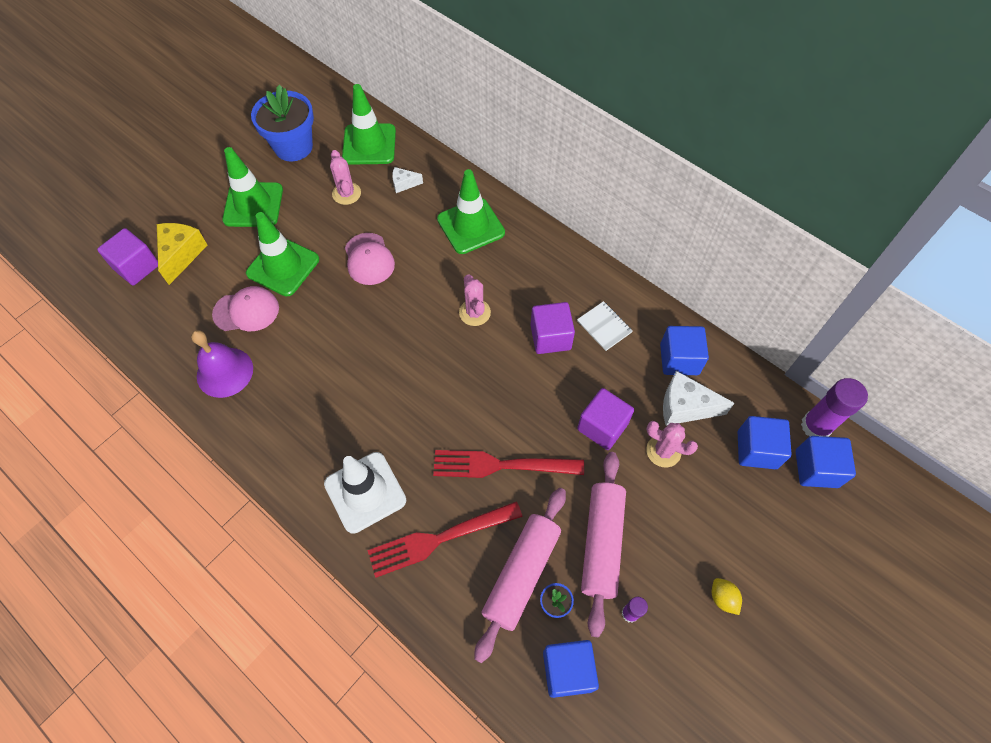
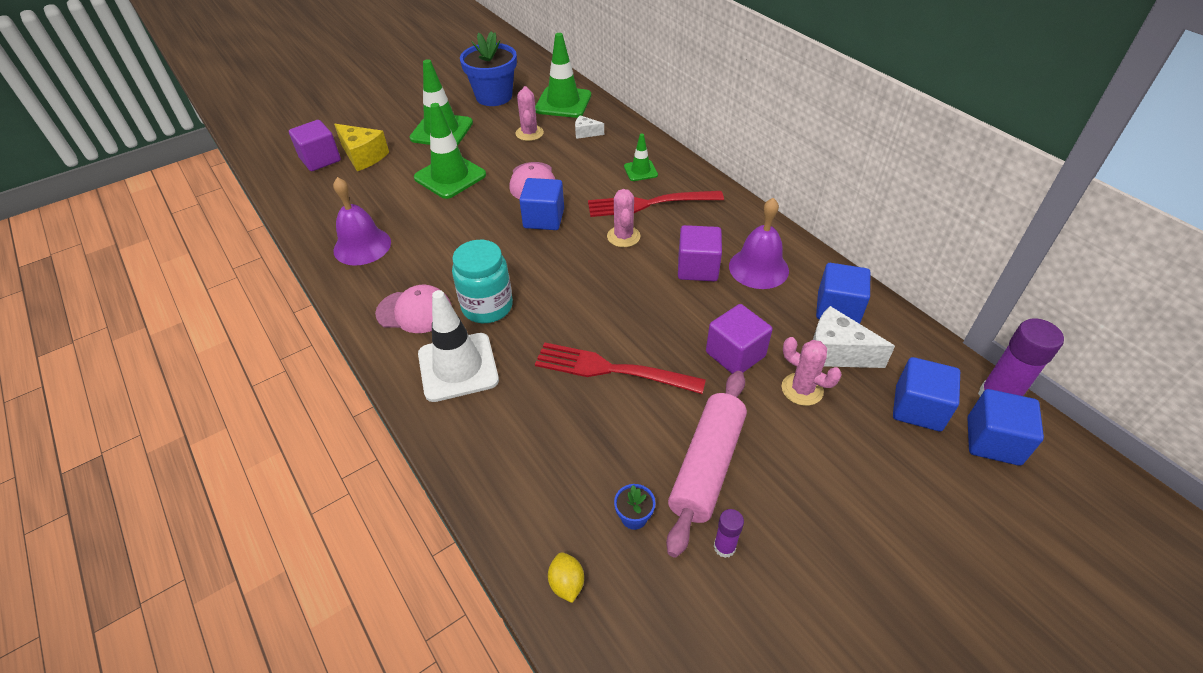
camera: 15 degrees right, 15 degrees down
(182, 255) = (363, 156): yellow cheese -> yellow cheese turned 105 degrees clockwise
(246, 311) = (402, 204): pink cap -> pink cap (414, 311)
(371, 420) = (487, 307): none -> turquoise jar
(439, 539) = (522, 425): red fork -> red fork (649, 204)
(471, 226) = (640, 171): green traffic cone -> green traffic cone, size x0.53
(521, 574) = (603, 478): pink rolling pin -> none
(567, 670) = (630, 593): blue cube -> blue cube (544, 218)
(604, 326) = (758, 268): white notebook -> purple bell
(722, 598) = (848, 556): yellow lemon -> yellow lemon (567, 583)

